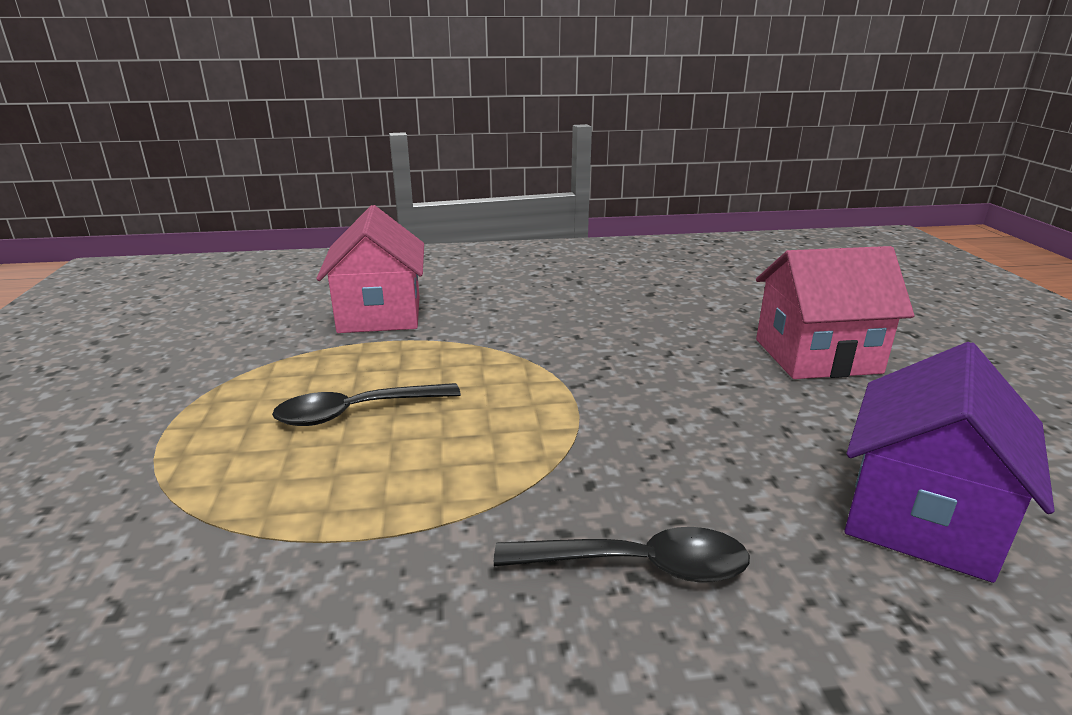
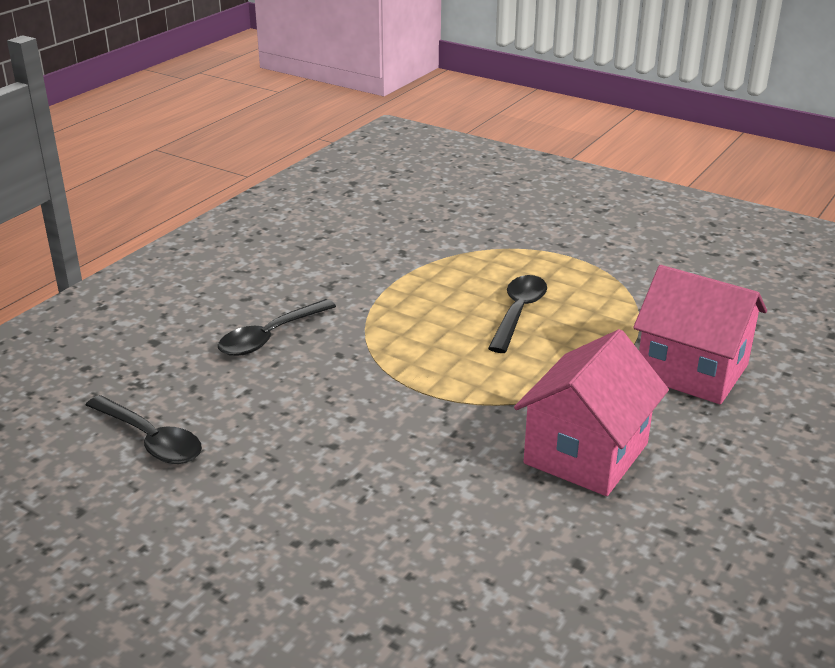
camera: 130 degrees right, 5 degrees up
(816, 356) = (316, 564): pink house -> pink house (586, 453)
(921, 516) = (150, 440): purple house -> black spoon

